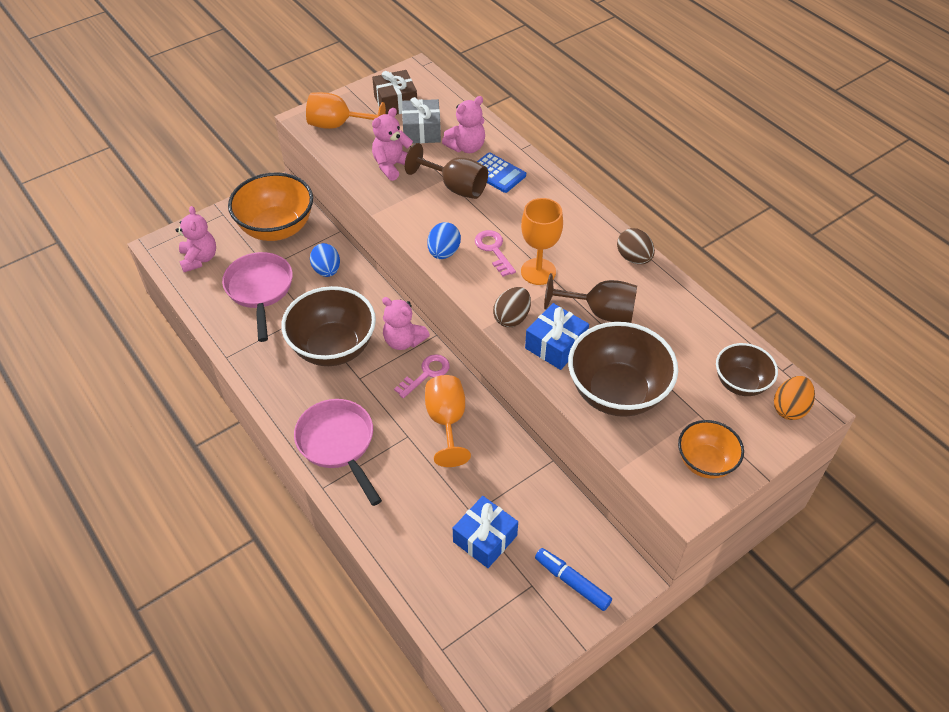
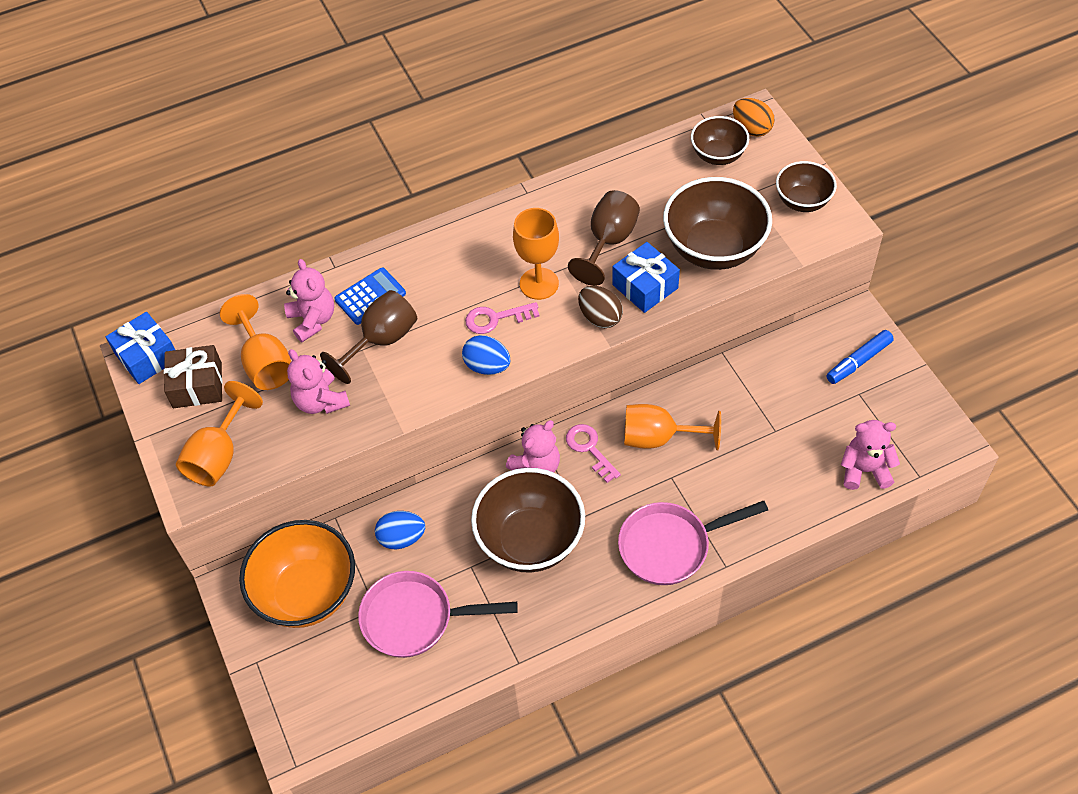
camera: 75 degrees left, 5 degrees up
(199, 259) = (335, 694): pink teddy bear -> pink teddy bear (864, 470)
(421, 131) = (265, 363): grey gift -> orange goblet
(485, 538) = (805, 424): blue gift -> blue gift (147, 356)
(633, 258) = (539, 199): brown egg -> none
(705, 462) = (802, 201): orange bowl -> brown bowl

